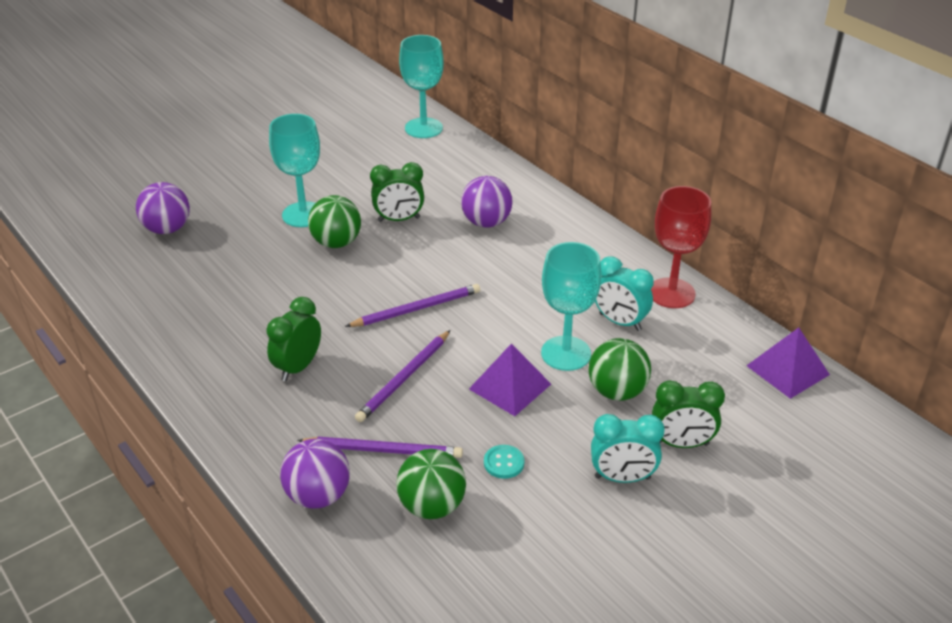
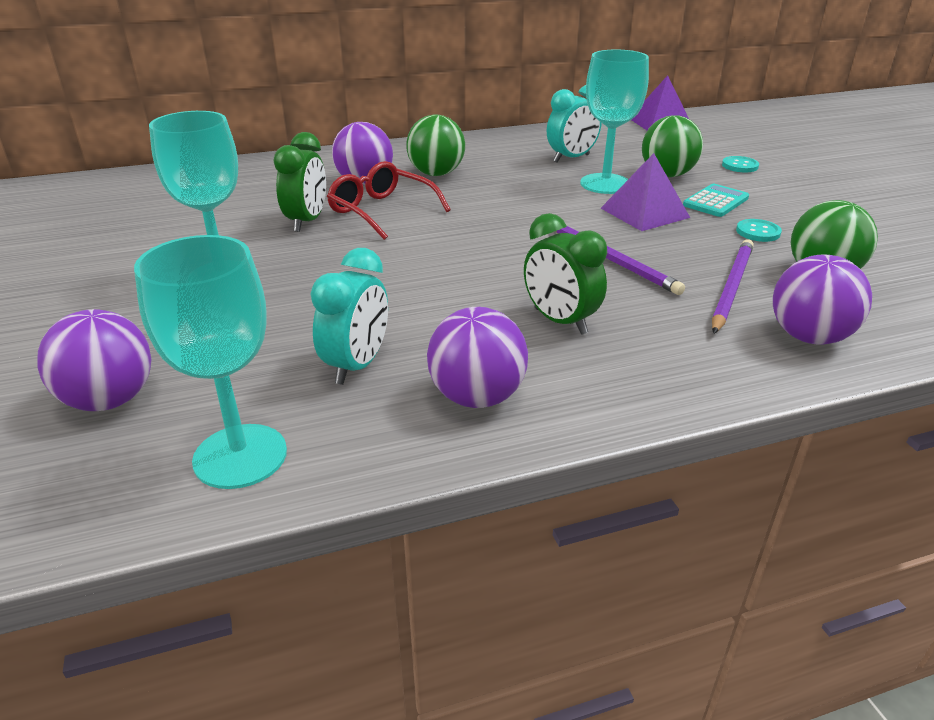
camera: 70 degrees left, 5 degrees down
(200, 349) = (477, 397): none -> purple ball
(336, 243) = (314, 263): green ball -> green ball (436, 174)
(417, 309) = (490, 236): purple pencil -> none
(423, 128) = (134, 183): turquoise goblet -> turquoise goblet (240, 456)
(435, 247) = (382, 211): none -> red glasses
(564, 430) = (715, 201): none -> turquoise calculator
(622, 477) = (780, 191): turquoise clock -> turquoise clock (357, 365)
(671, 293) = (543, 136): red goblet -> none
(681, 443) = (740, 166): green clock -> turquoise button

